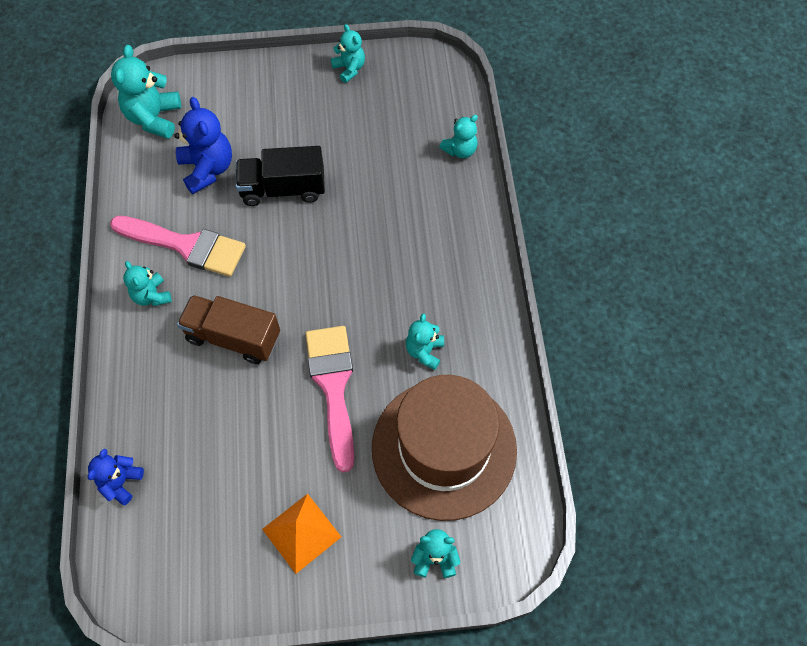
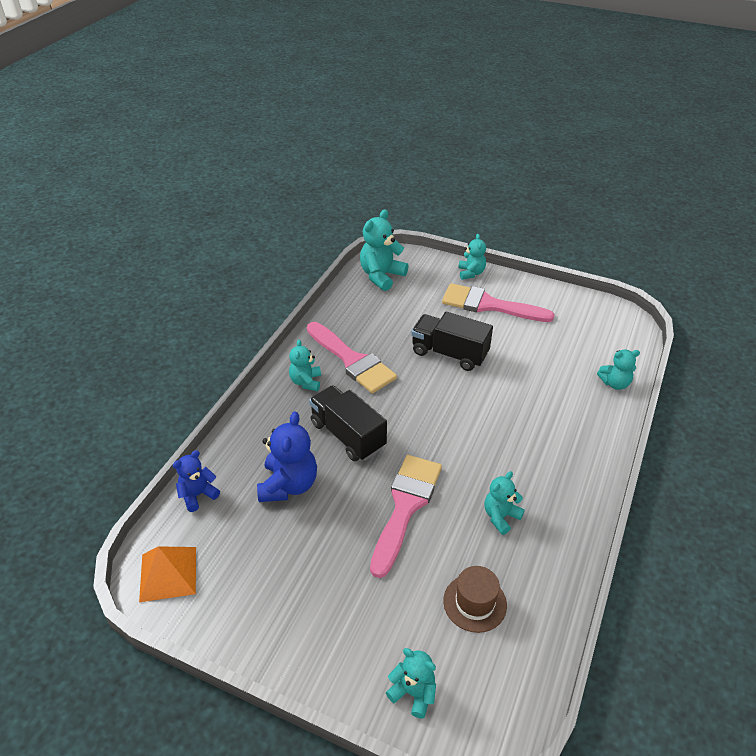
camera: 30 degrees right, 20 degrees down
(207, 169) = (400, 320): blue teddy bear -> blue teddy bear (288, 485)
(233, 337) = (348, 435): brown truck -> black truck
(292, 107) = (489, 305): none -> pink brush
(301, 533) = (309, 606): orange pyramid -> orange pyramid (168, 573)
(349, 69) = (549, 297): turquoise teddy bear -> turquoise teddy bear (471, 273)
(444, 448) = (475, 603): brown hat -> brown hat, size x0.43

